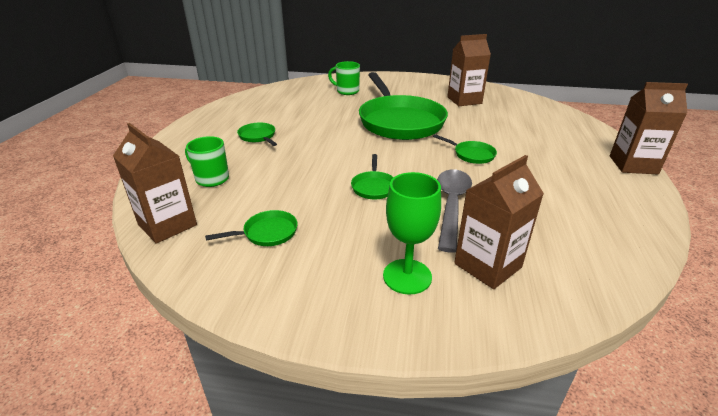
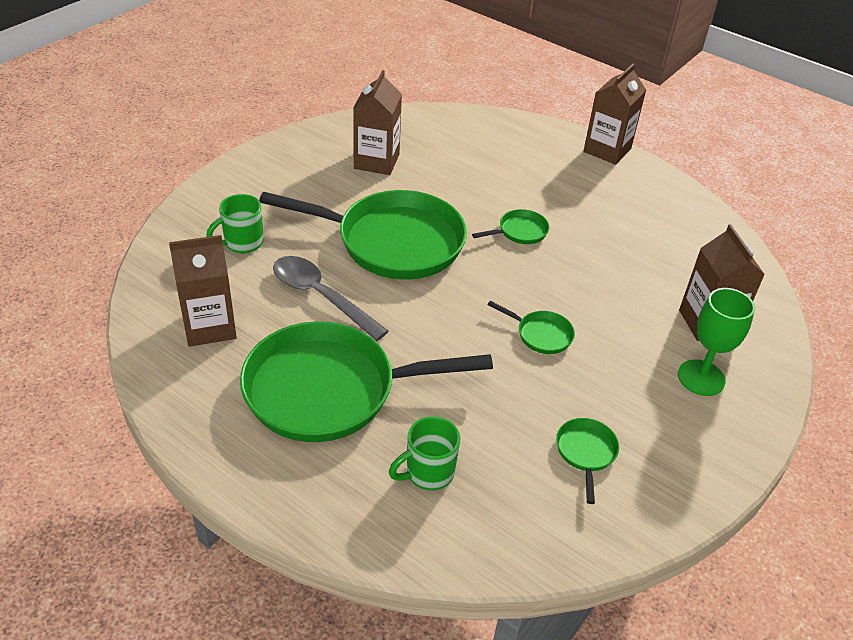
camera: 65 degrees left, 10 degrees up
(167, 225) = (521, 540): brown carton -> brown carton (209, 326)
(258, 136) = (330, 390): green pan -> green pan, size x2.46
(451, 205) = (609, 297): grey spoon -> grey spoon (321, 297)

